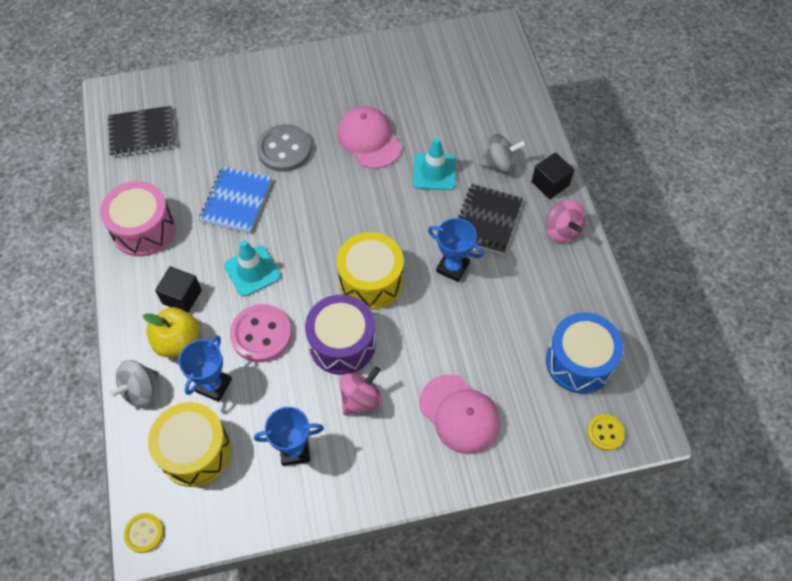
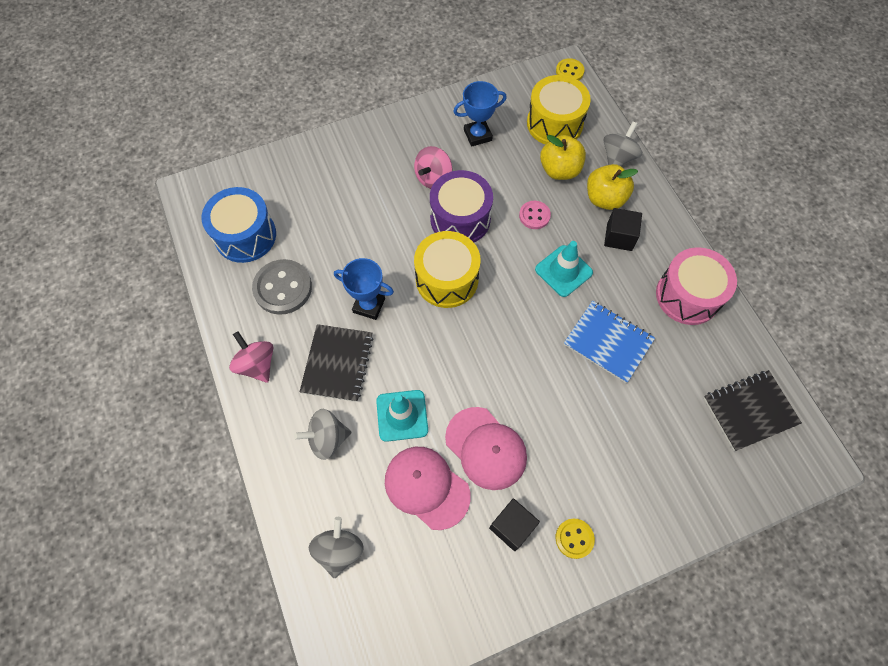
camera: 170 degrees right, 5 degrees up
(213, 385) = (559, 170): blue trophy -> yellow apple
(236, 201) = (608, 342): blue notebook -> blue notebook turned 60 degrees counterclockwise
(261, 334) = (534, 216): pink button -> pink button, size x0.57
(284, 150) = (579, 416): grey button -> grey button (283, 288)
(460, 414) = (349, 179): pink cap -> pink cap (426, 487)
(495, 93) = (339, 550): none -> grey spinning top
(550, 183) = (268, 422): black cube -> black cube (512, 527)
(605, 433) = (226, 183): yellow button -> yellow button (574, 538)

